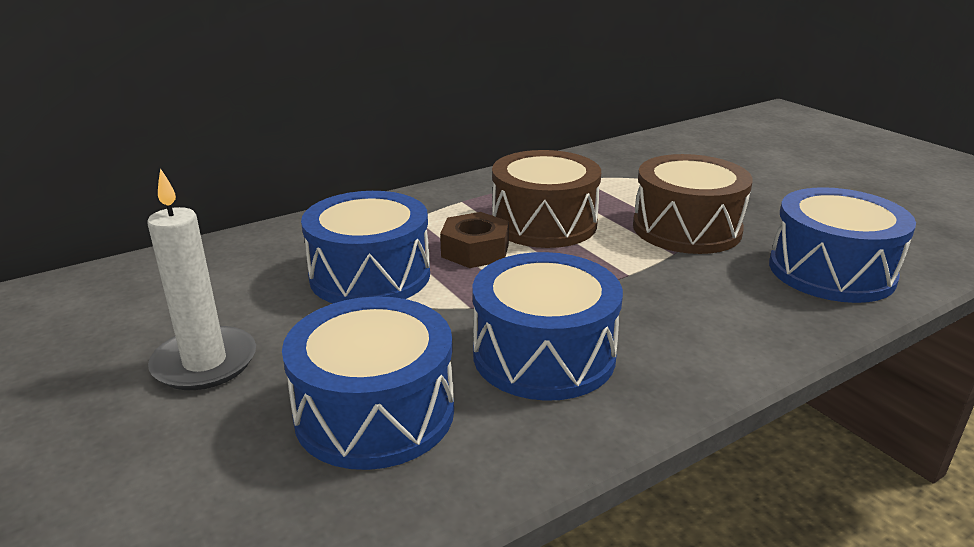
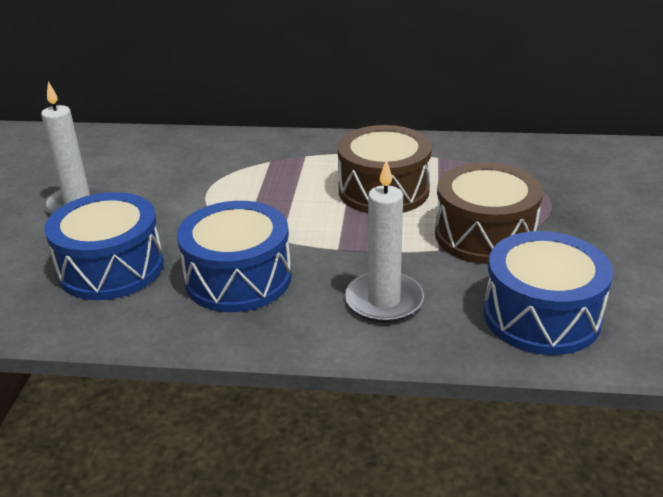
camera: 40 degrees right, 5 degrees up
(370, 275) = (221, 186): blue drum -> none
(475, 250) = (306, 193): brown nut -> none
(707, 313) = (384, 301): none -> white candle

